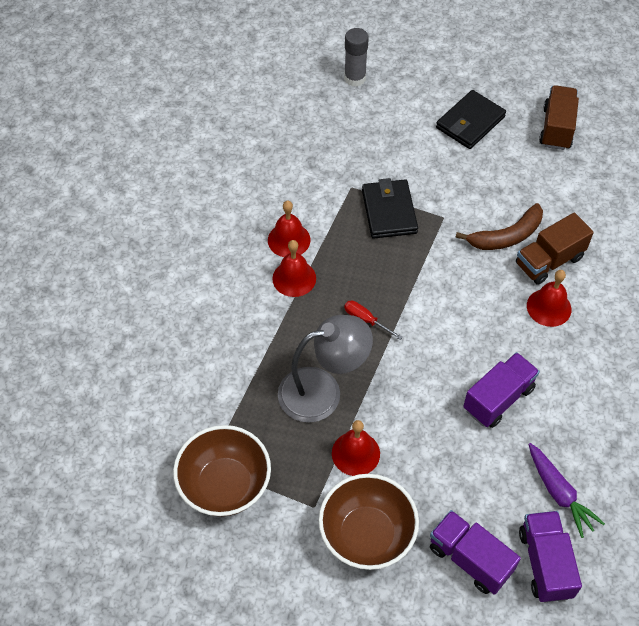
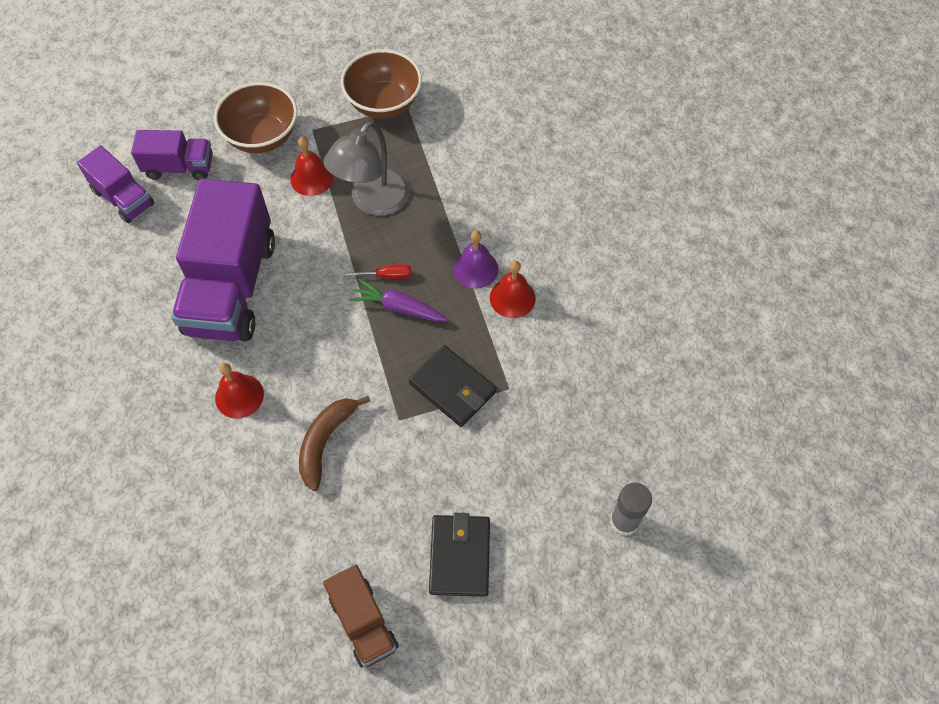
camera: 140 degrees right, 5 degrees up
(294, 278) = (475, 269): red bell -> purple bell
(498, 398) = (232, 286): purple truck -> purple truck, size x1.92
(549, 261) = (268, 444): brown truck -> none
(559, 493) = (140, 249): purple carrot -> purple carrot (398, 307)

